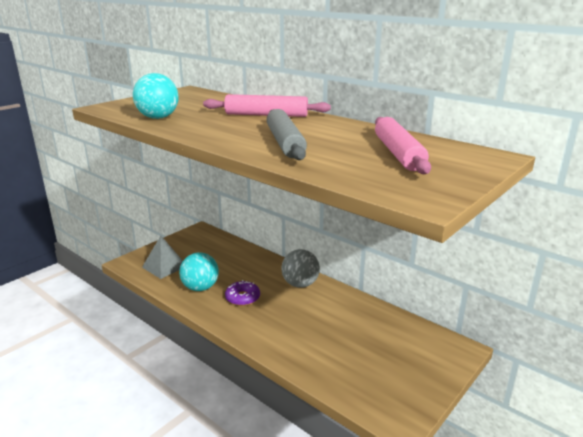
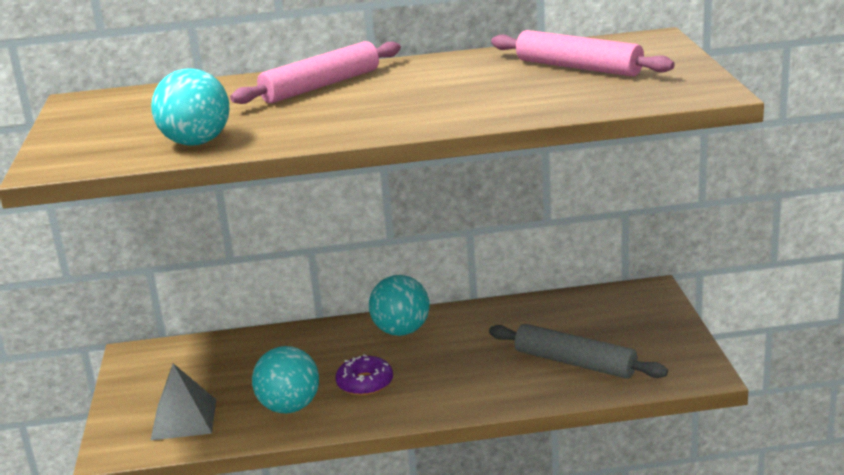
camera: 45 degrees left, 0 degrees up
(285, 143) = (450, 102): grey rolling pin -> grey rolling pin (575, 362)
(300, 284) = (401, 331): grey ball -> turquoise ball

